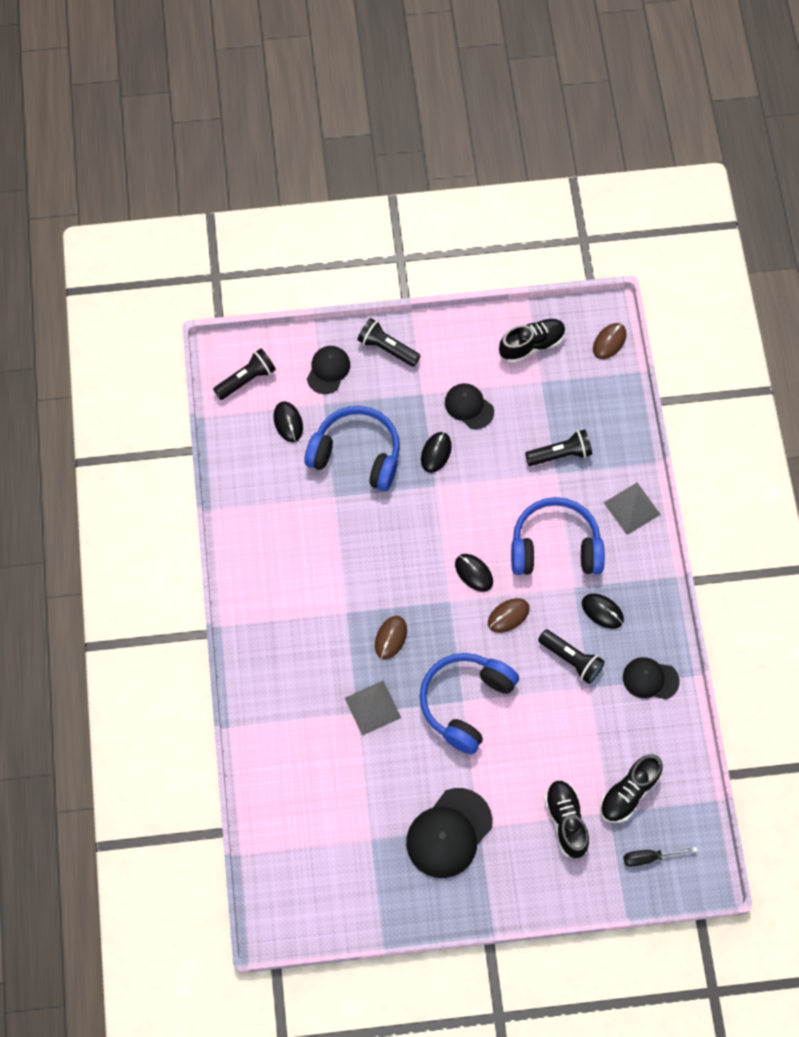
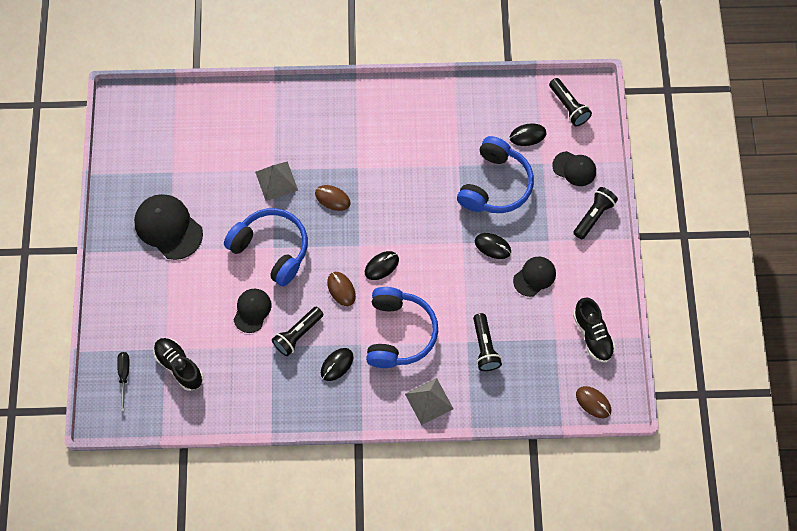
camera: 95 degrees right, 0 degrees up
(566, 821) = (164, 315): black shoe -> none
(650, 679) = (273, 396): black cap -> black cap (252, 310)

